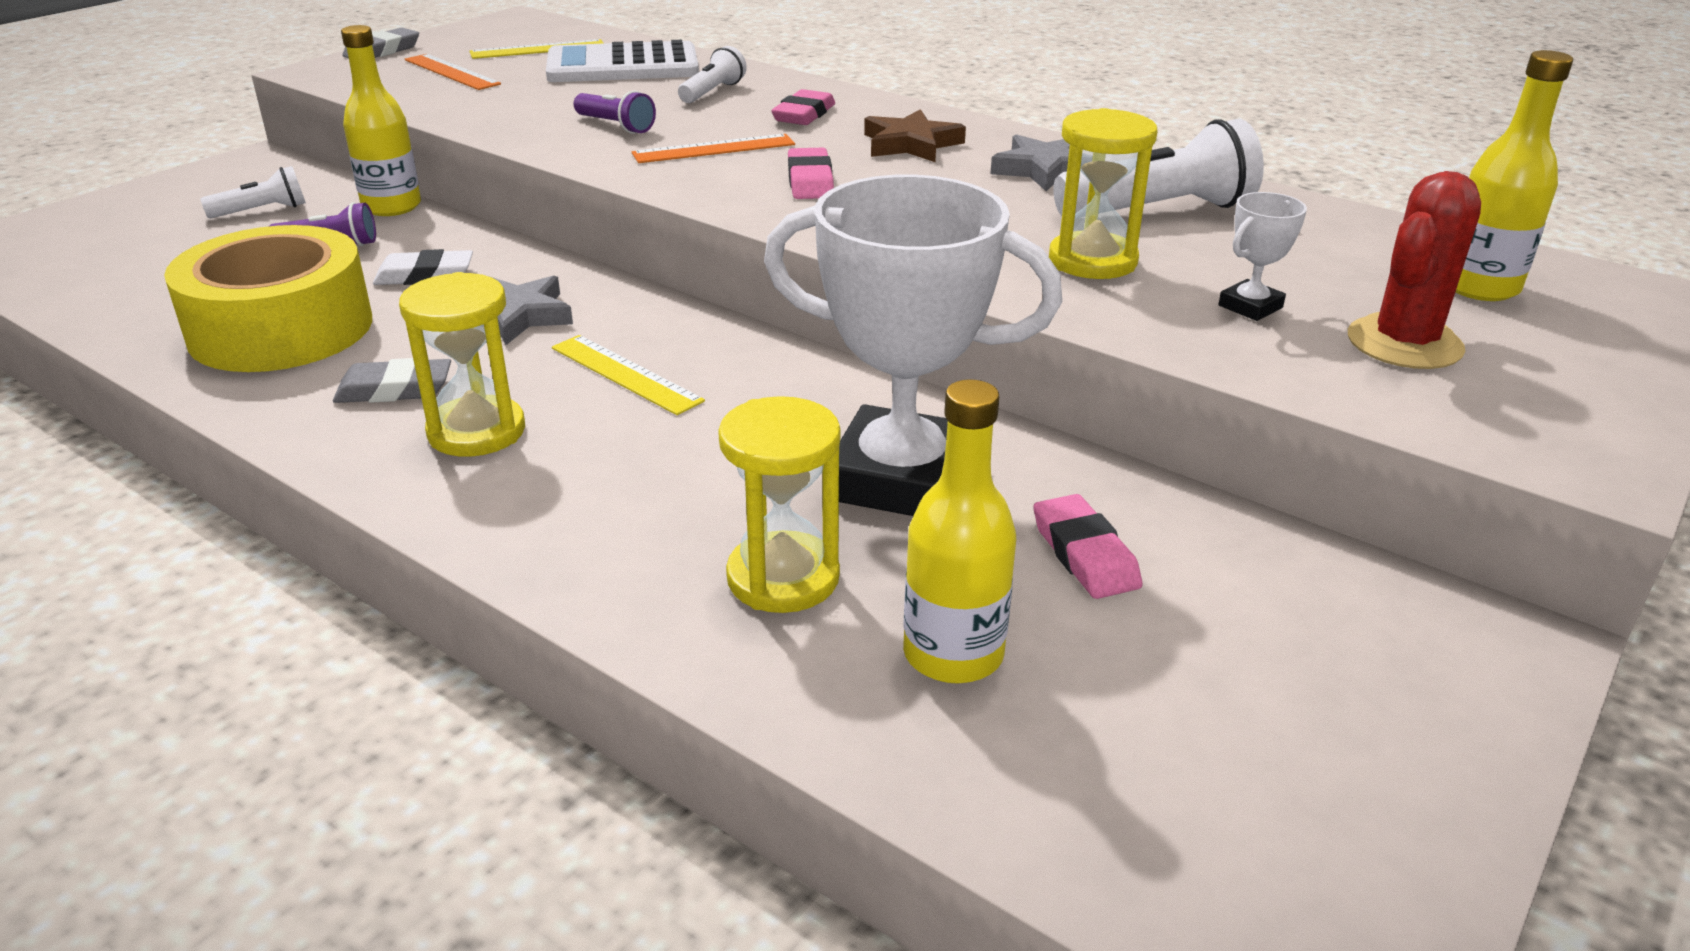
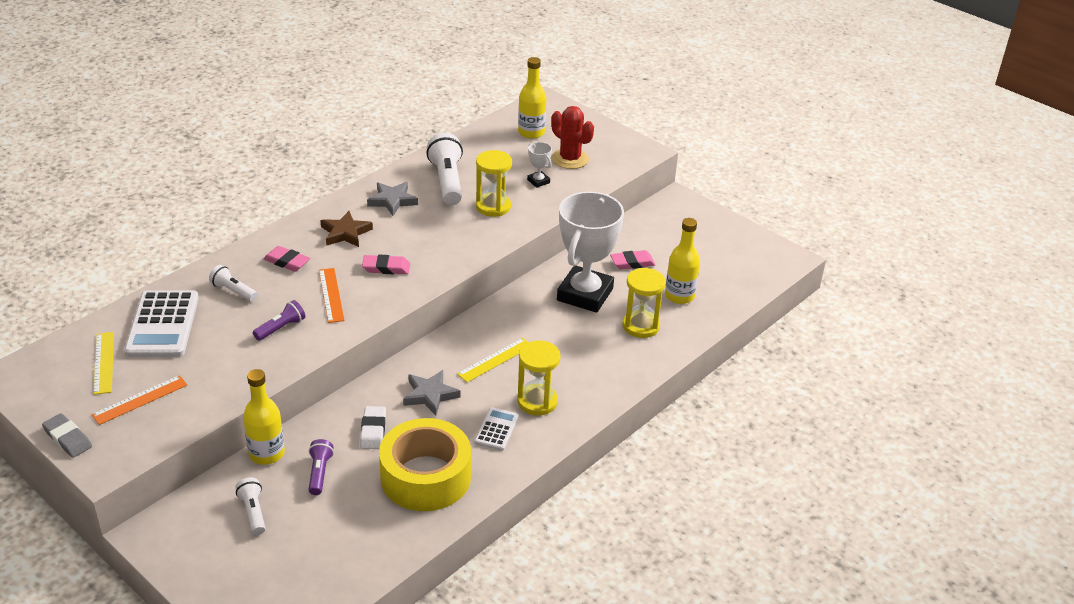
camera: 85 degrees left, 5 degrees up
(394, 389) = (496, 429): grey eraser -> white calculator

